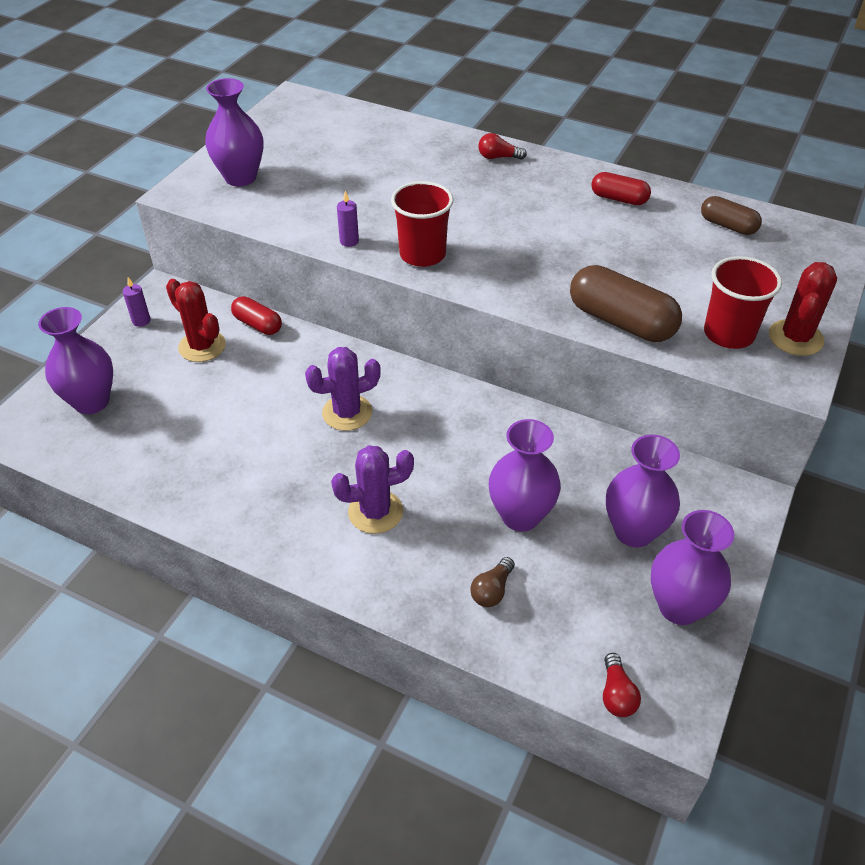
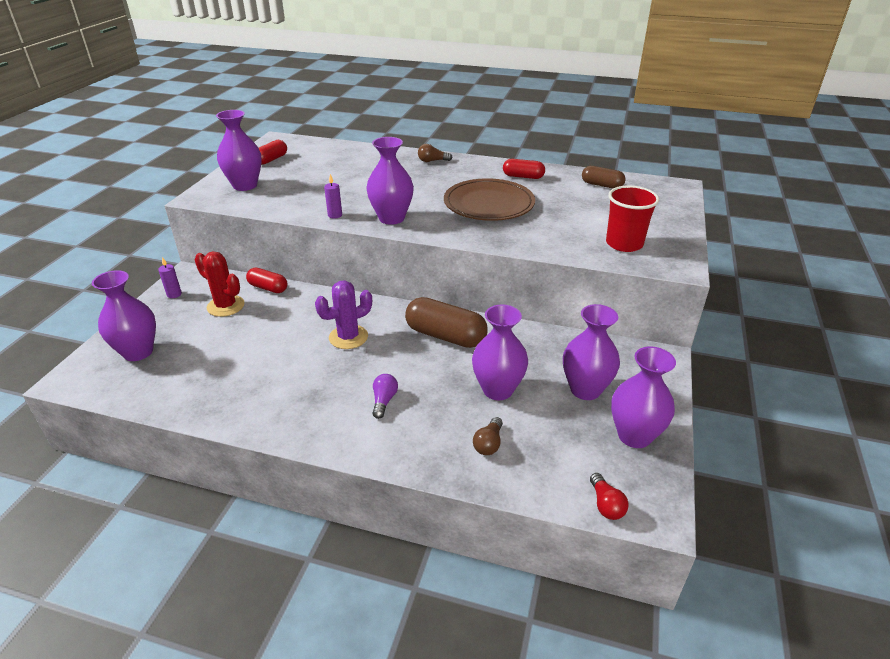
camera: 10 degrees left, 10 degrees down
(281, 134) = (271, 159): none -> red capsule
(375, 512) = (384, 401): purple cactus -> purple light bulb
(422, 254) = (391, 218): red cup -> purple vase
(498, 157) = (432, 161): red light bulb -> brown light bulb
(559, 243) = (489, 204): none -> brown plate
(621, 321) = (546, 244): brown capsule -> brown capsule (445, 336)
(795, 338) = (670, 242): red cactus -> none

